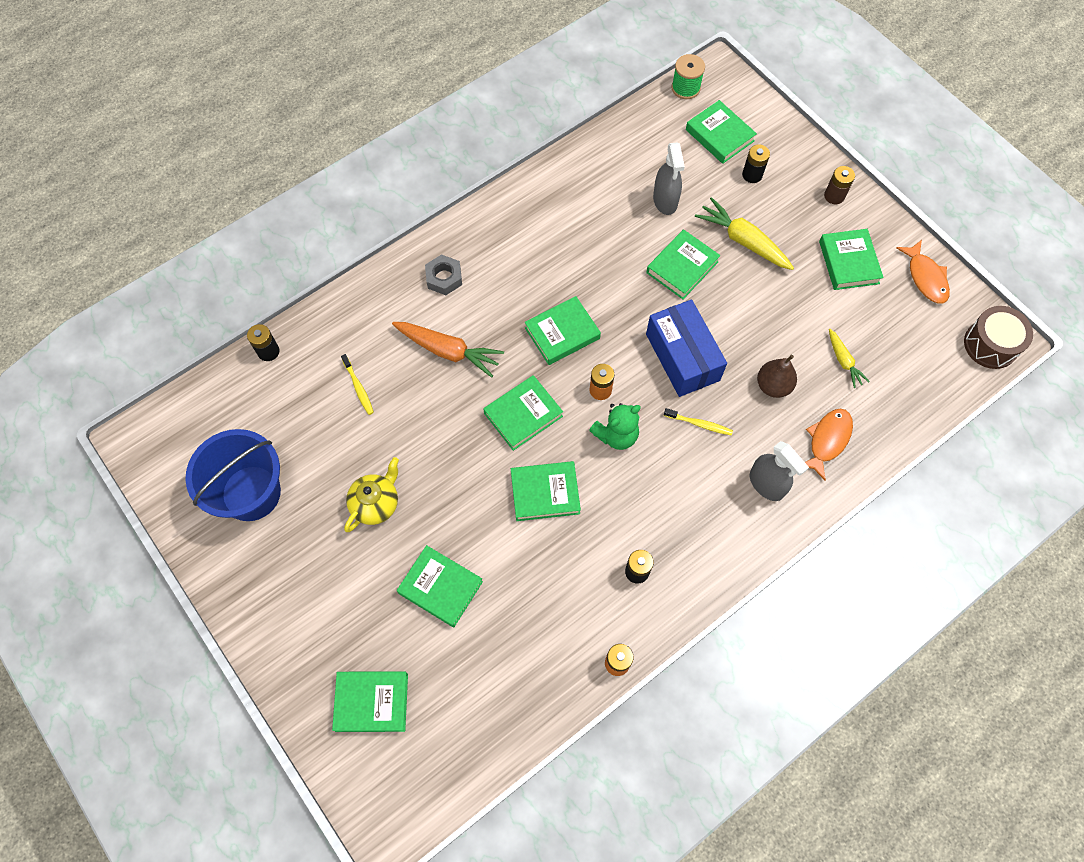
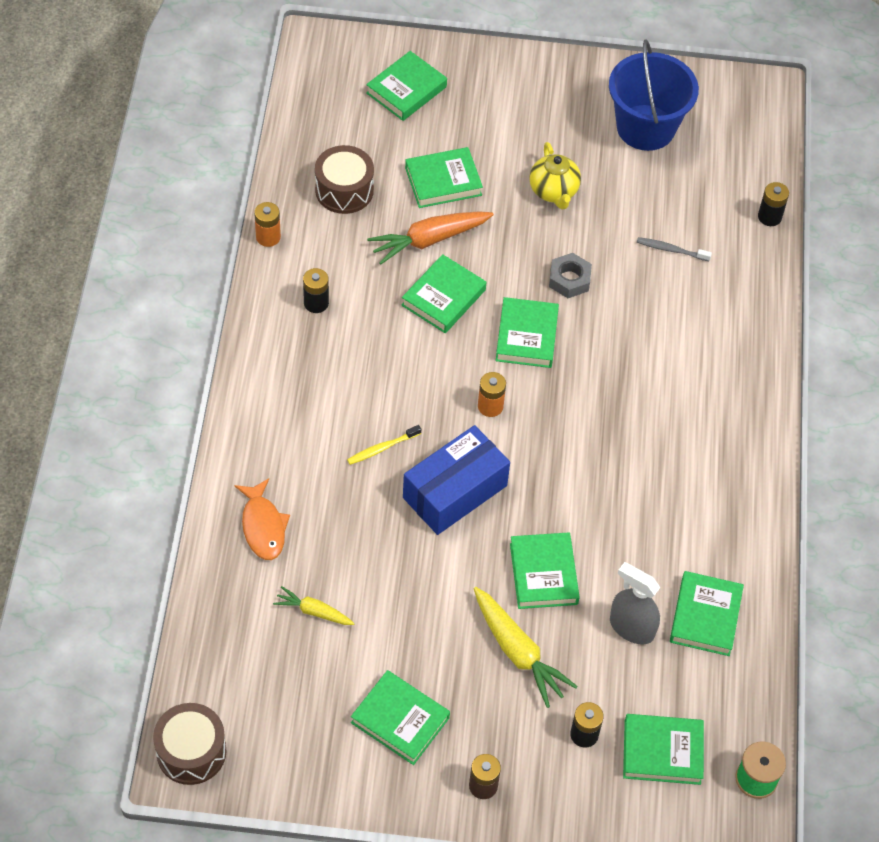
camera: 130 degrees right, 10 degrees down
(358, 387) = (671, 250): yellow toothbrush -> grey toothbrush
(444, 278) = (722, 384): grey nut -> grey nut (569, 279)
(448, 351) = (643, 332): orange carrot -> orange carrot (429, 240)
(519, 651) = (344, 190): none -> brown drum
(562, 333) = (574, 424): green book -> green book (705, 616)
(616, 435) = (438, 383): green teddy bear -> none
(682, 357) = (455, 491): blue box -> blue box turned 60 degrees counterclockwise
(743, 241) = (518, 652): yellow carrot -> yellow carrot turned 60 degrees clockwise
(766, 484) = (280, 447): grey spray bottle -> none
(773, 386) = (353, 534): brown pear -> none
(925, 277) = (312, 771): orange fish -> none

